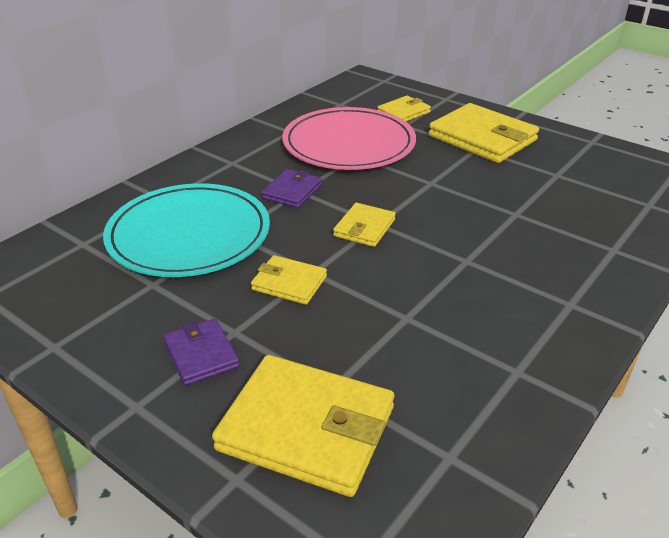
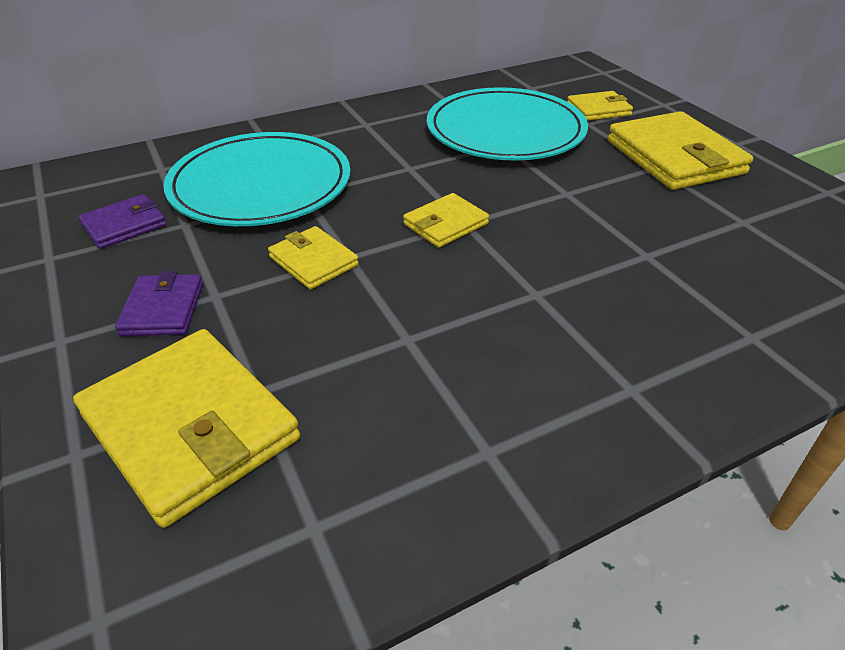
camera: 25 degrees right, 5 degrees up
(292, 191) = (401, 166): purple wallet -> purple wallet (124, 225)
(349, 144) = (505, 130): pink plate -> turquoise plate

